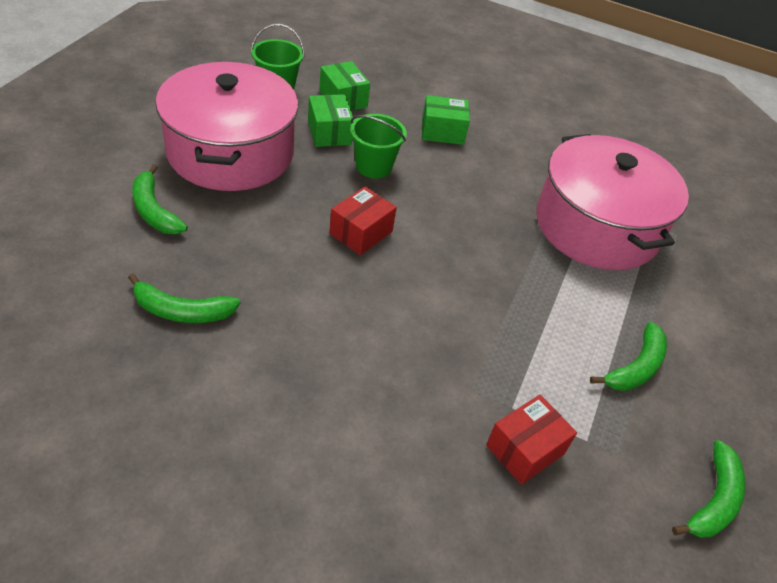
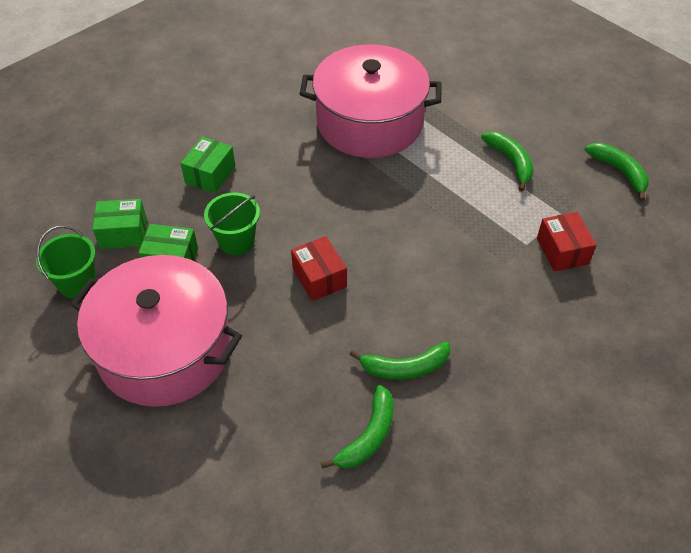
camera: 60 degrees left, 5 degrees up
(154, 211) = (227, 434): green banana -> green banana (405, 367)

